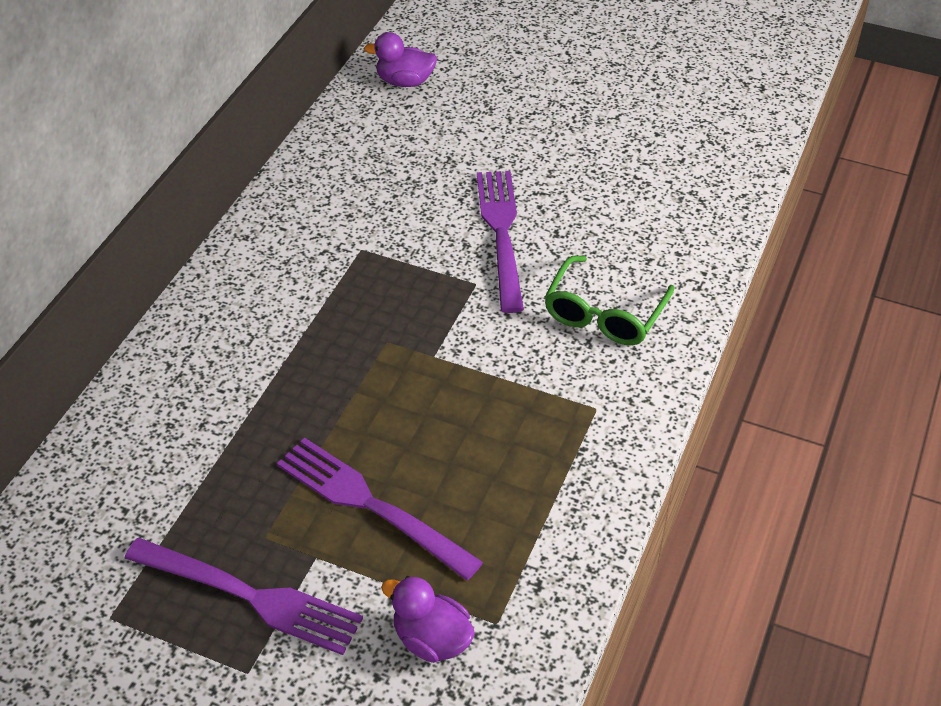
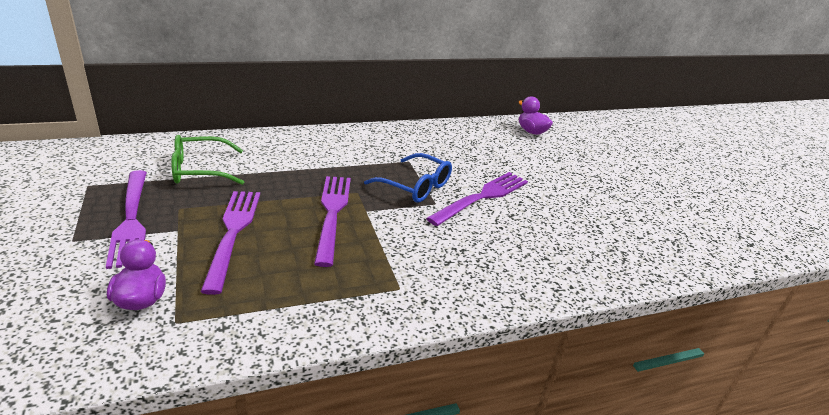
camera: 45 degrees right, 15 degrees down
(413, 391) = (332, 214): none -> purple fork
(424, 279) = (415, 186): none -> blue glasses
(604, 314) = (478, 258): green glasses -> green glasses (200, 170)

